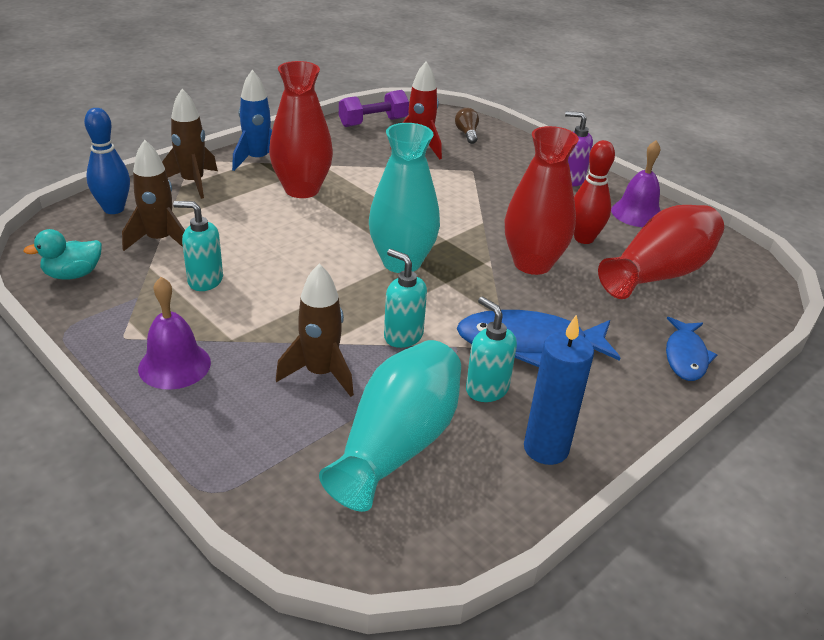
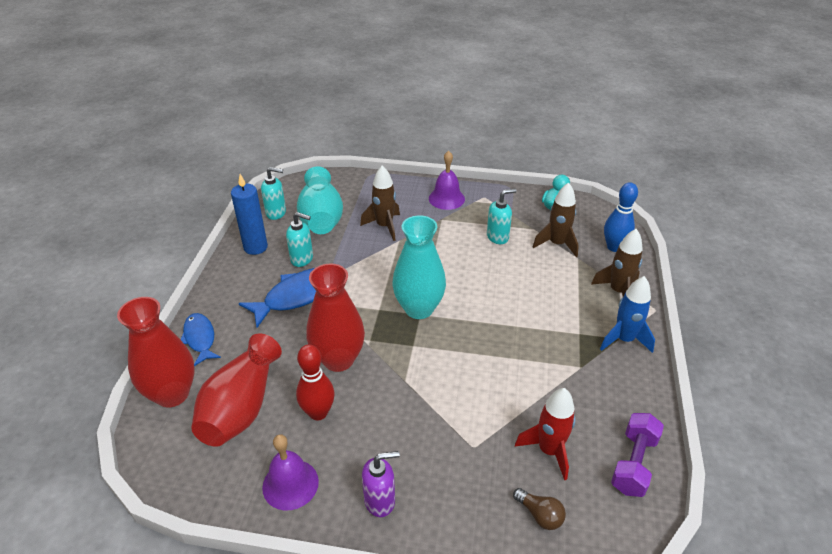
camera: 145 degrees right, 5 degrees up
(302, 189) = (553, 330): red vase -> red vase (172, 394)
(403, 336) = (368, 263): turquoise soap dispenser -> turquoise soap dispenser (276, 213)

